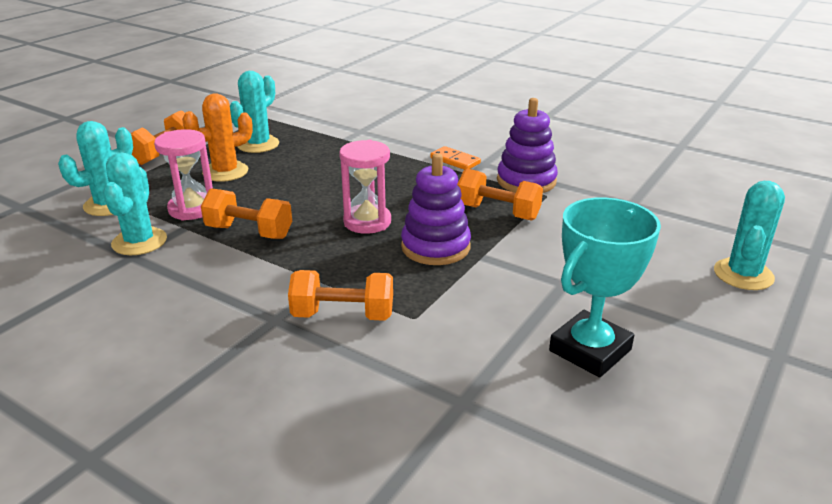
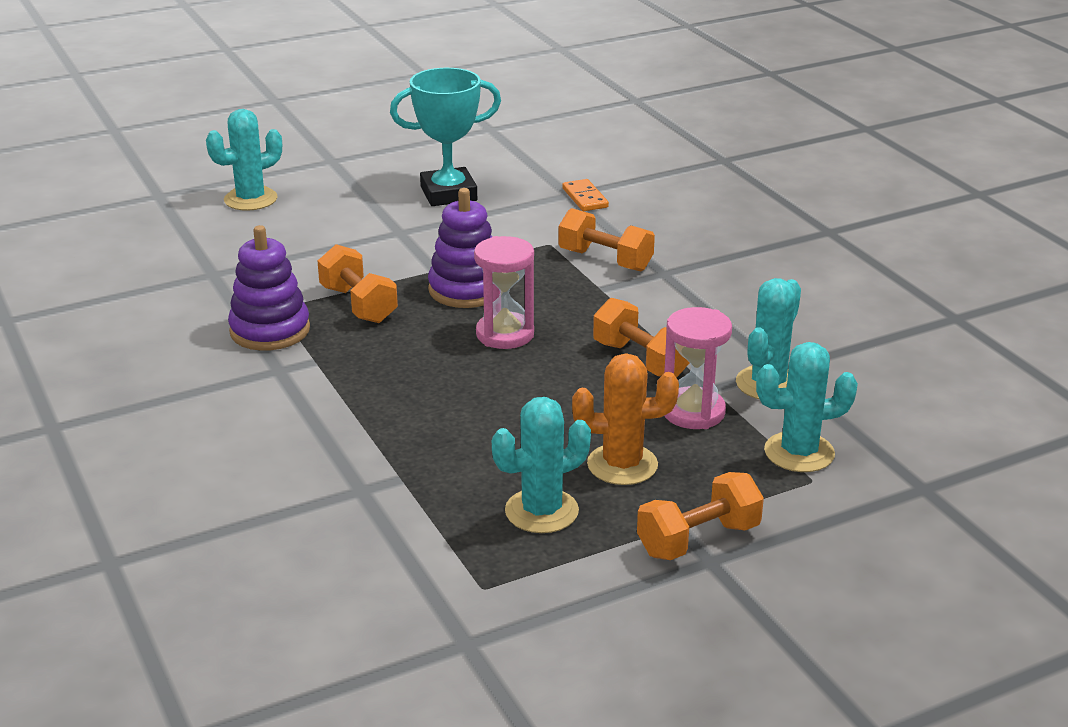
camera: 150 degrees left, 0 degrees up
(455, 160) = (305, 386): orange domino -> orange domino (585, 198)

